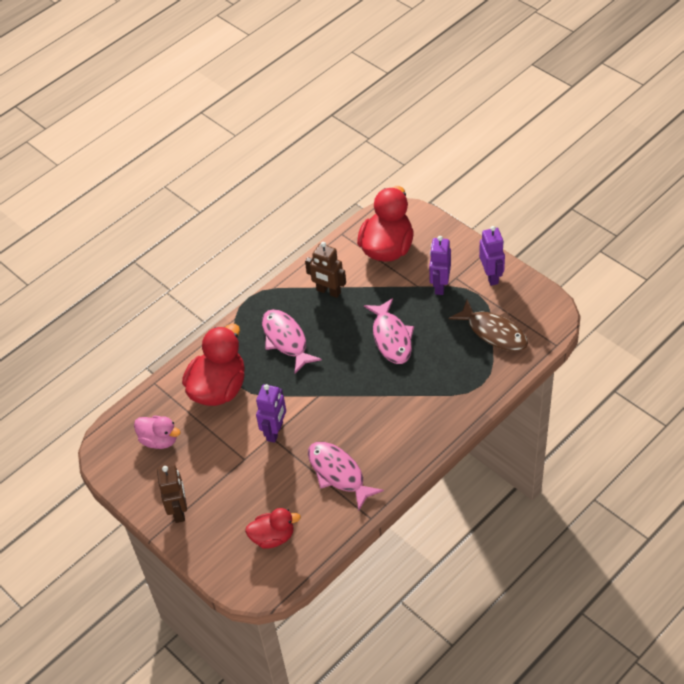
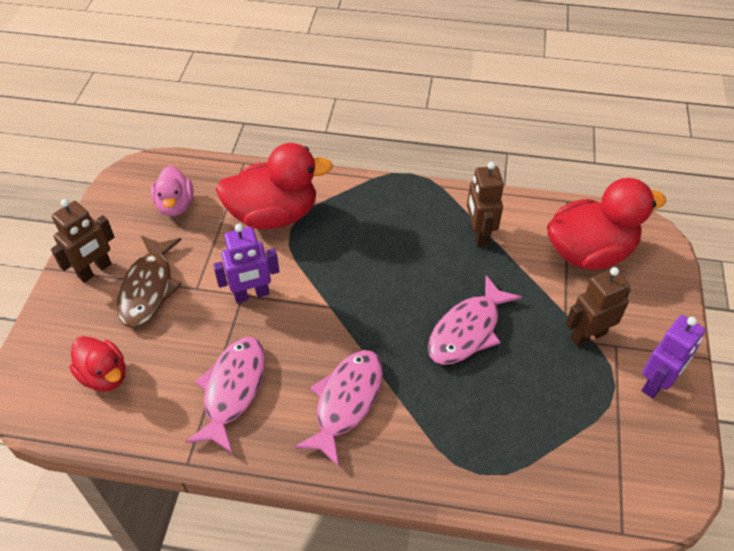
camera: 50 degrees right, 0 degrees up
(286, 340) = (381, 235): pink fish -> pink fish (346, 402)
(440, 285) = (588, 335): purple robot -> brown robot
(494, 332) = (573, 439): brown fish -> brown fish (148, 288)

